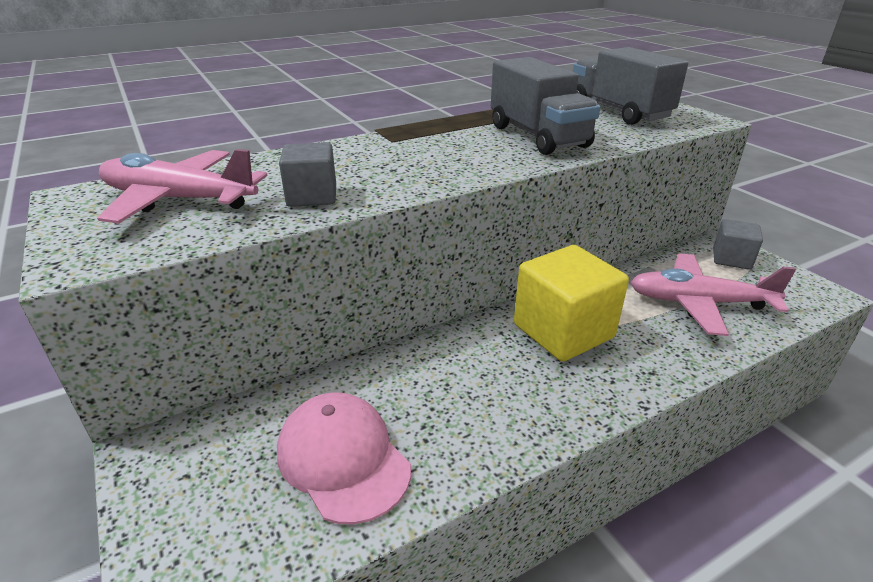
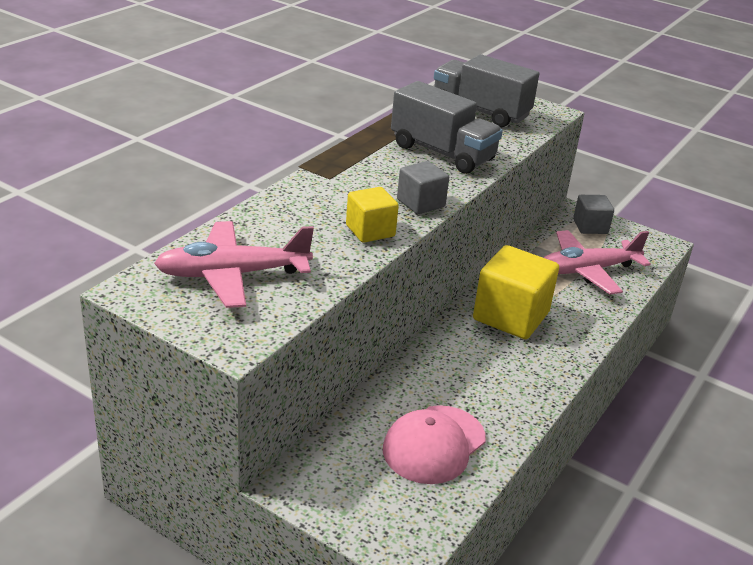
camera: 30 degrees left, 0 degrees up
(312, 196) = (335, 249): grey cube -> grey cube (420, 203)
(343, 459) = (434, 444): pink cap -> pink cap turned 75 degrees counterclockwise
(373, 186) = (370, 231): none -> yellow cube

